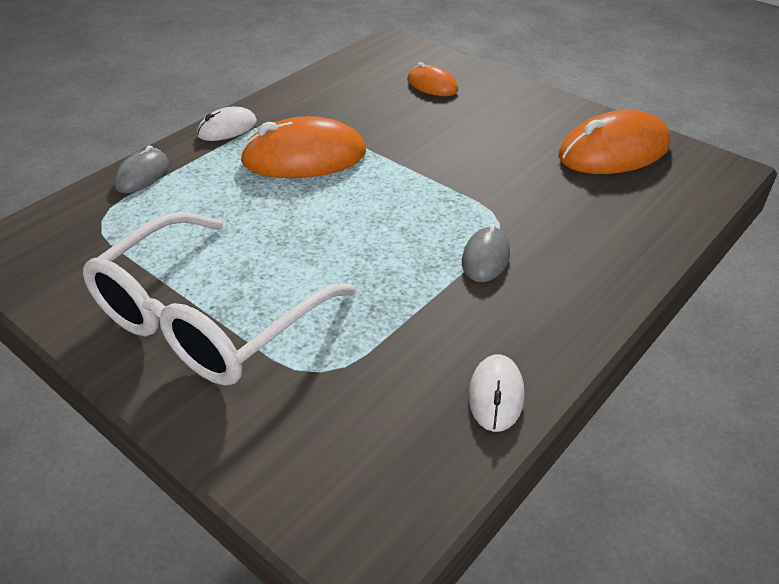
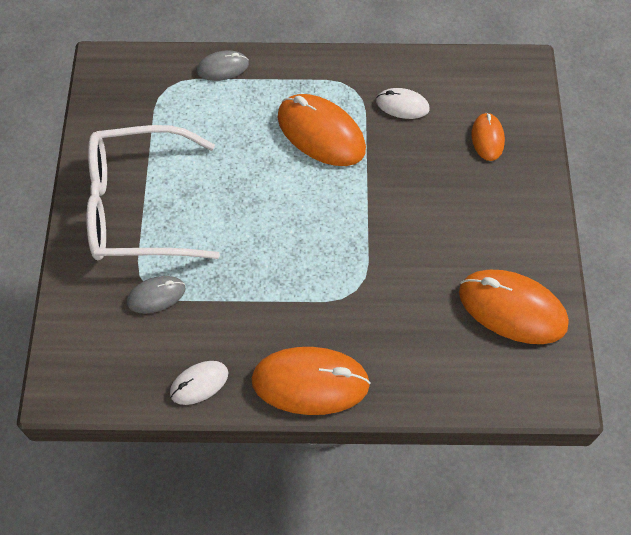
camera: 50 degrees right, 20 degrees up
(227, 128) = (310, 67): white mouse -> white mouse (402, 105)
(485, 258) = (312, 304): grey mouse -> grey mouse (156, 295)
(577, 306) = (310, 382): none -> orange mouse

